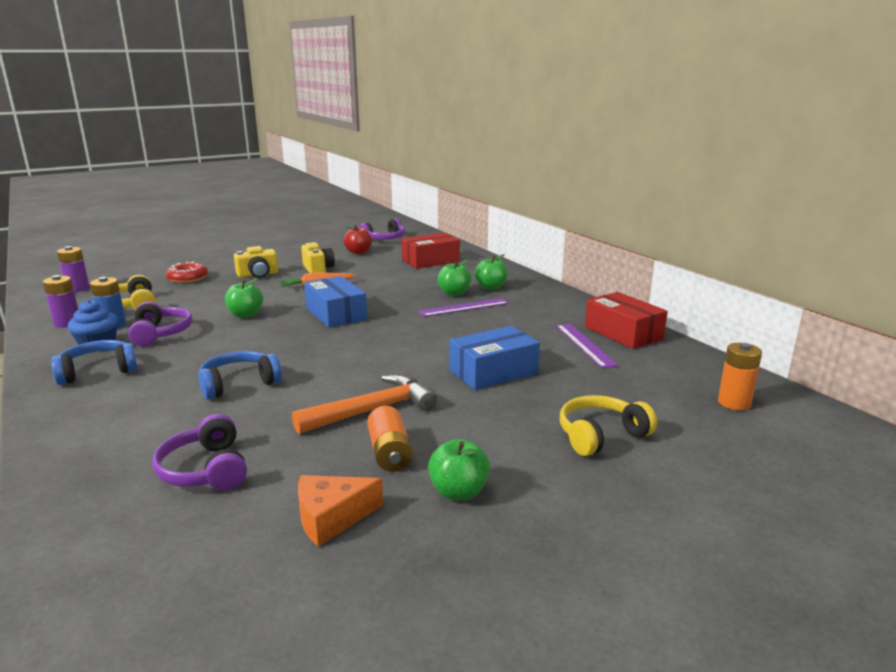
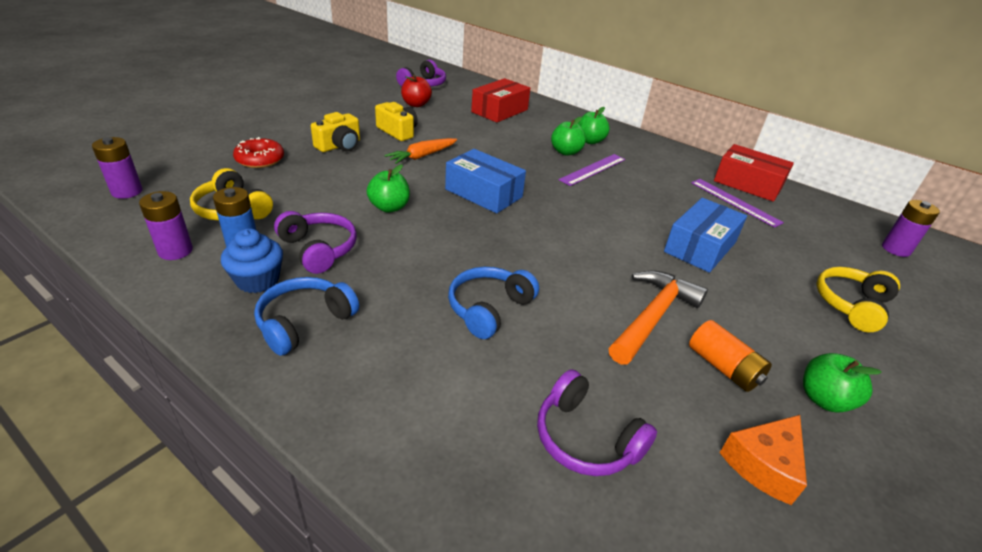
camera: 25 degrees left, 15 degrees up
(734, 403) = (895, 249): orange battery -> purple battery

